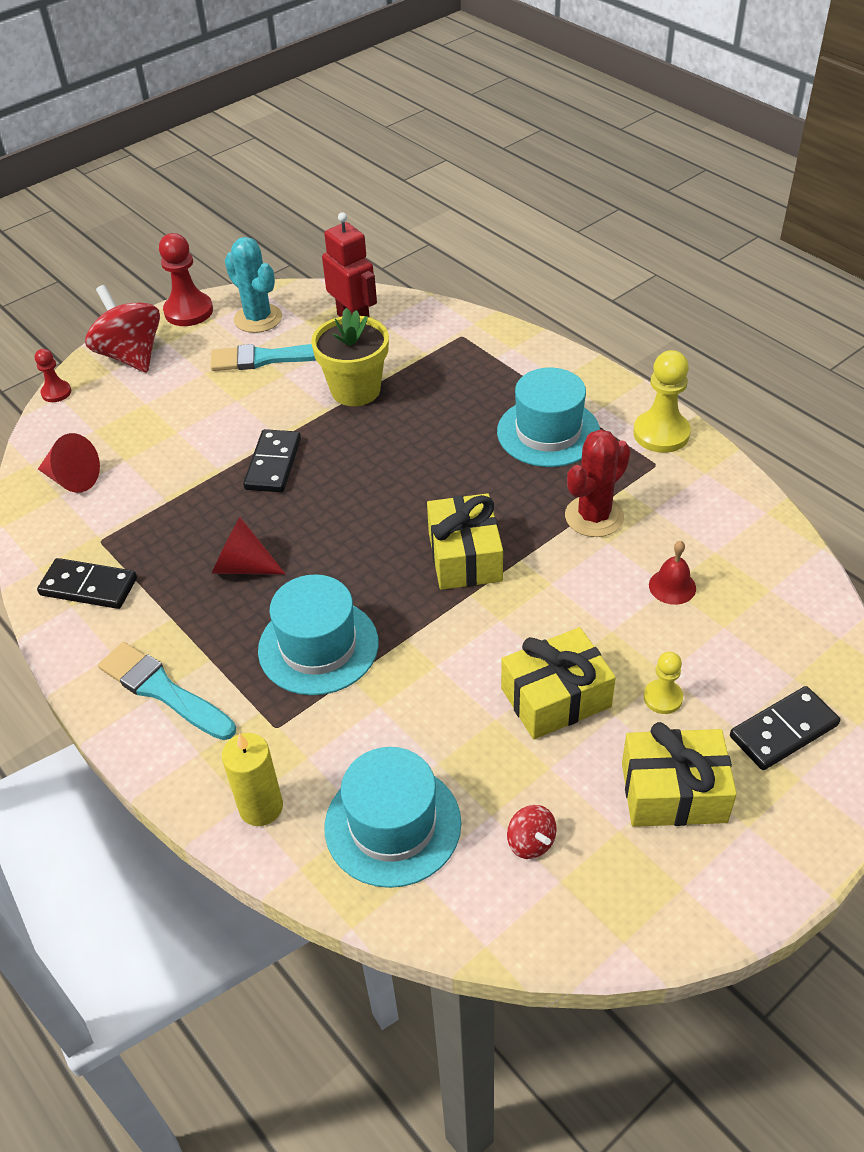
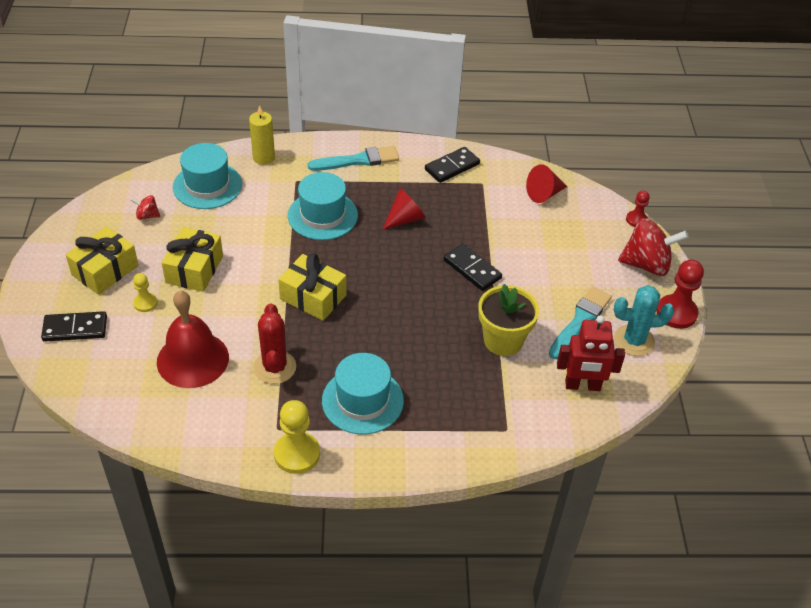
camera: 125 degrees right, 0 degrees up
(672, 586) = (192, 359): red bell -> red bell, size x2.24
(783, 731) = (75, 328): black domino -> black domino turned 75 degrees clockwise

